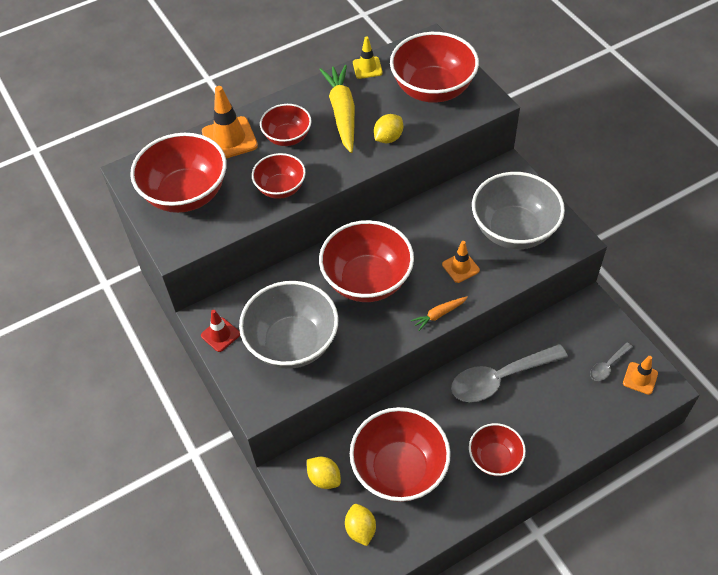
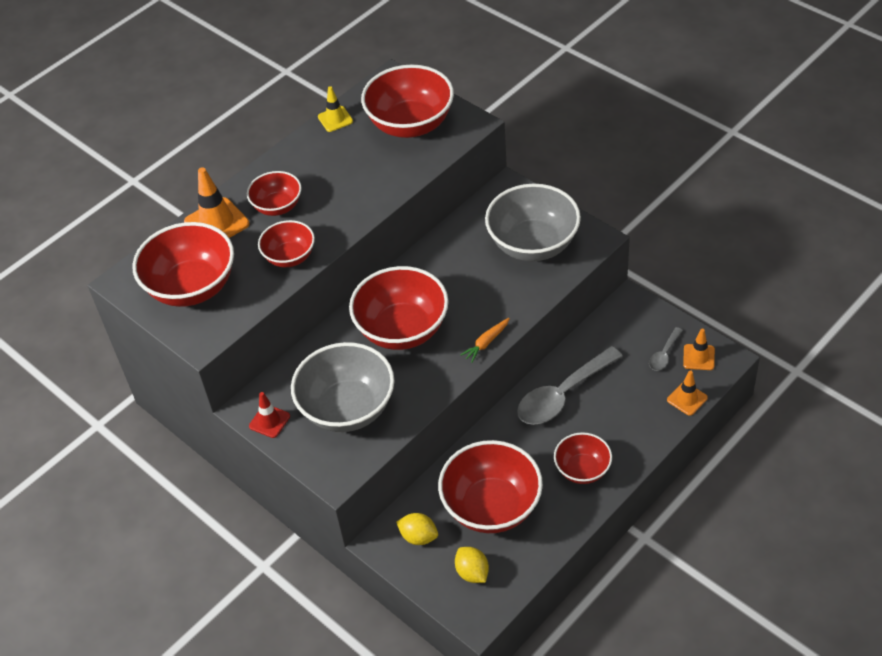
camera: 15 degrees left, 5 degrees down
(342, 113) = (325, 169): yellow carrot -> none
(388, 138) = (382, 182): yellow lemon -> none
(460, 267) = (492, 293): orange traffic cone -> orange traffic cone (687, 399)

